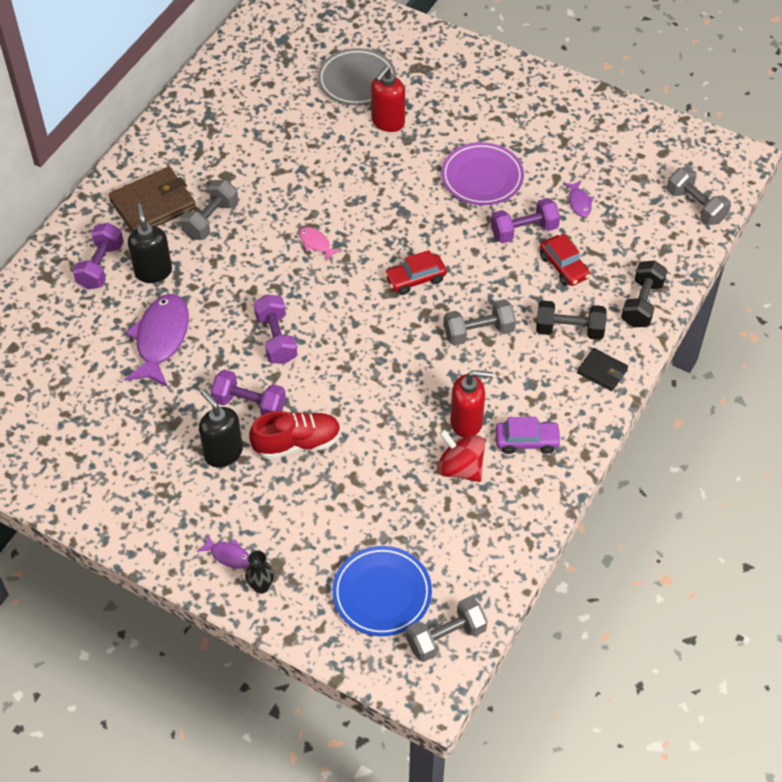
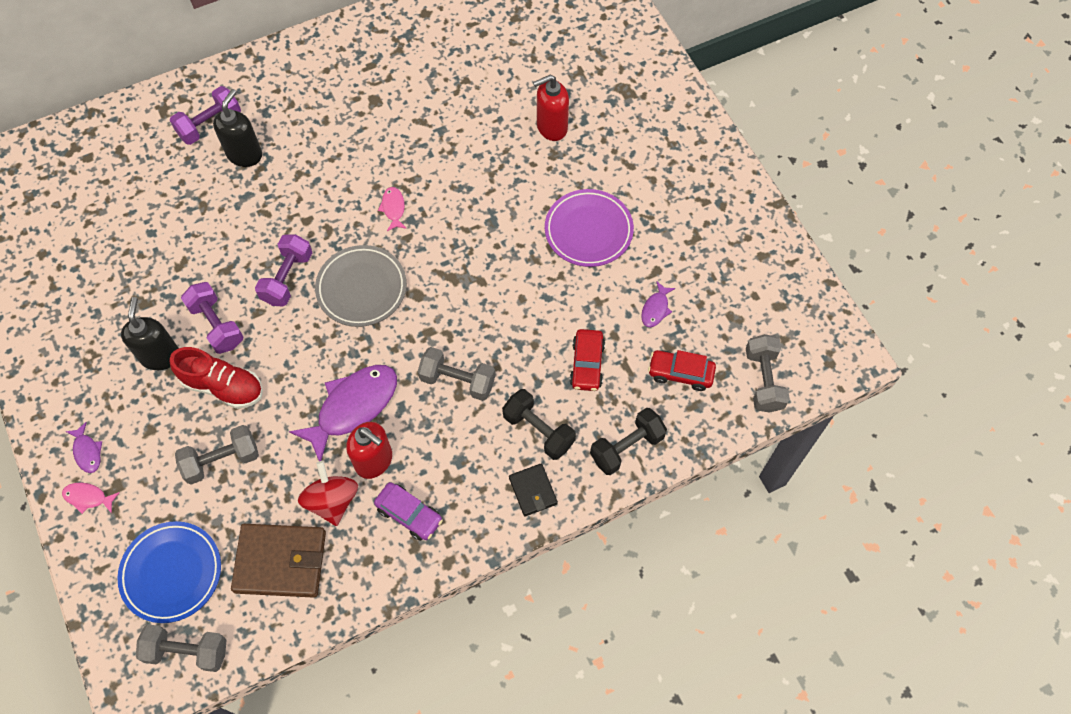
camera: 35 degrees right, 10 degrees up
(153, 205) = (295, 92): brown wallet -> brown wallet (280, 562)
(161, 339) = (200, 220): purple fish -> purple fish (353, 407)
(211, 220) = (328, 134): grey dumbbell -> grey dumbbell (222, 460)
(261, 586) = (88, 497): black vase -> pink fish
(357, 81) = (558, 71): grey plate -> grey plate (362, 288)
(415, 279) = (447, 294): red car -> red car (680, 373)
(524, 231) = (581, 306): purple dumbbell -> none

